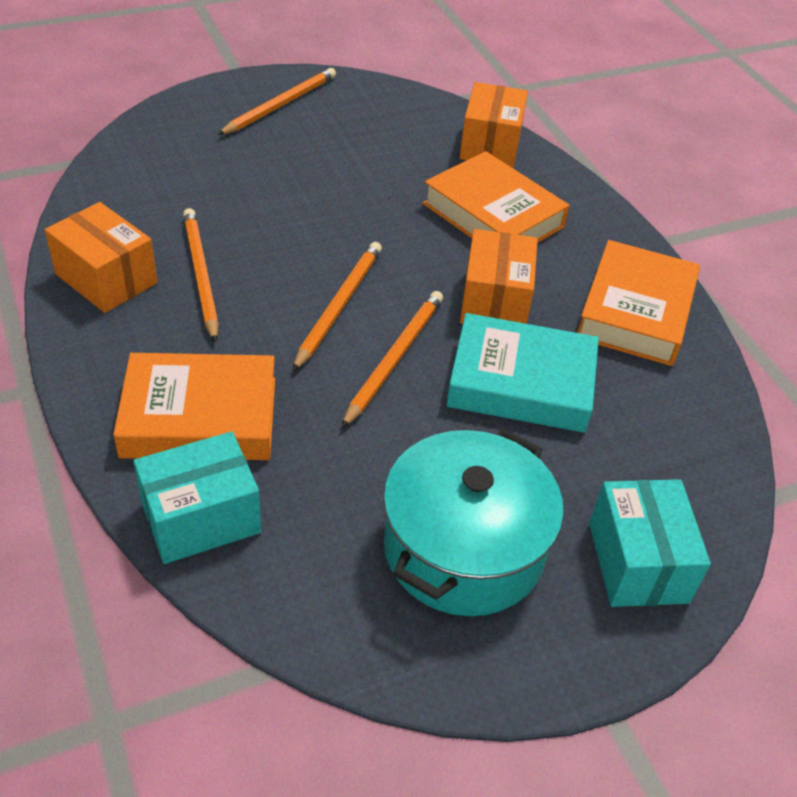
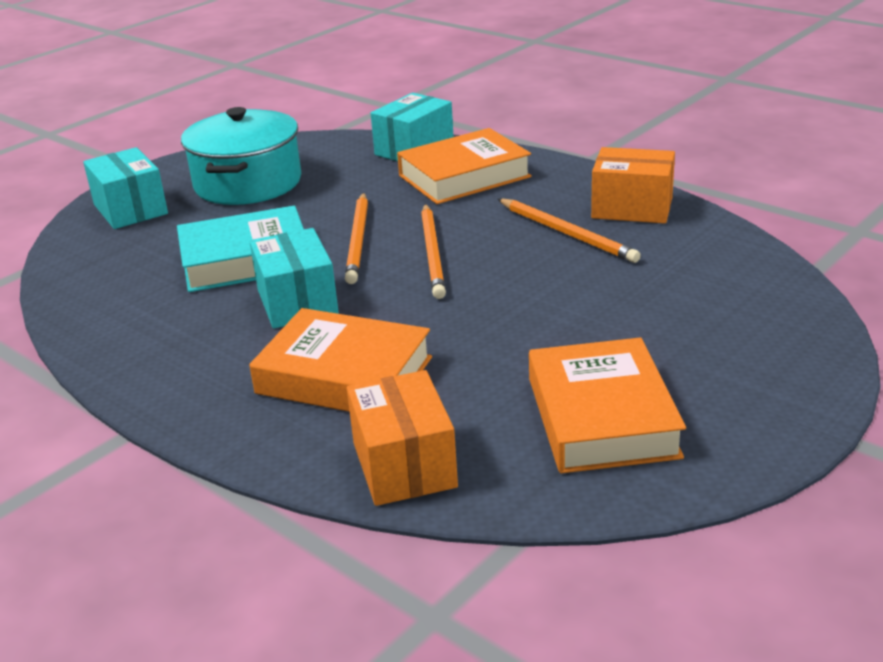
camera: 160 degrees right, 15 degrees down
(280, 105) = (721, 405): orange pencil -> none
(495, 301) = (297, 302): orange box -> turquoise box
(635, 312) = (151, 341): orange book -> orange book (601, 417)

